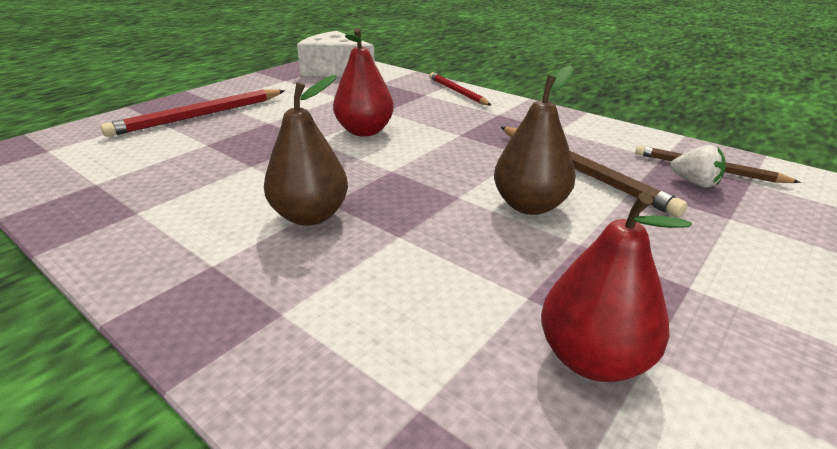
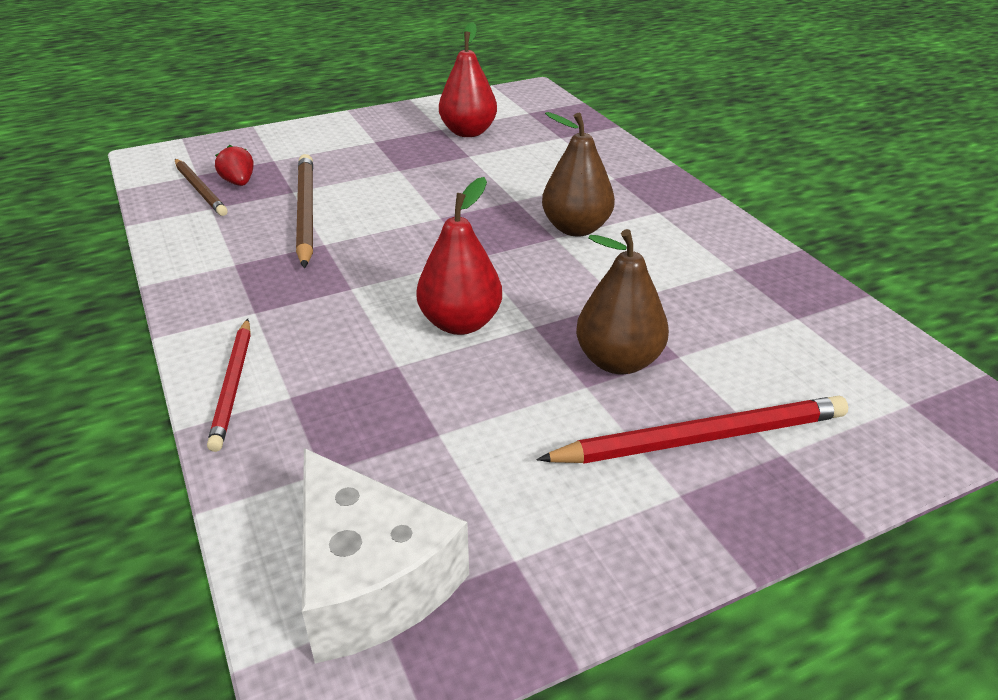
camera: 155 degrees left, 5 degrees up
(529, 206) = (395, 196): brown pear -> brown pear (618, 361)
(695, 183) = (239, 183): white strawberry -> red strawberry

